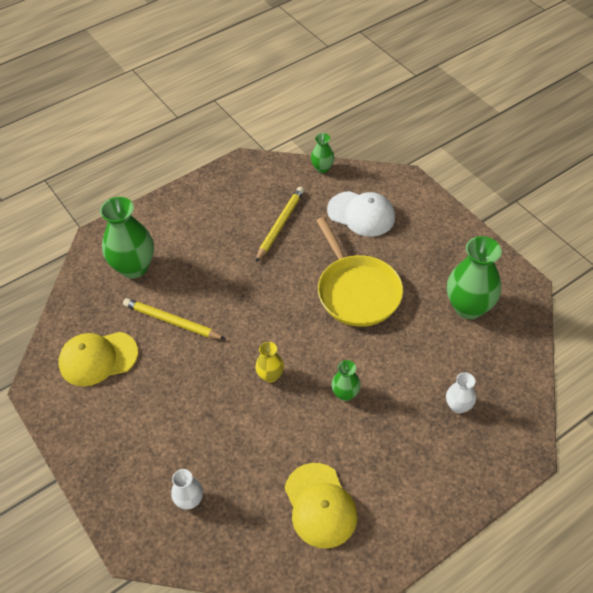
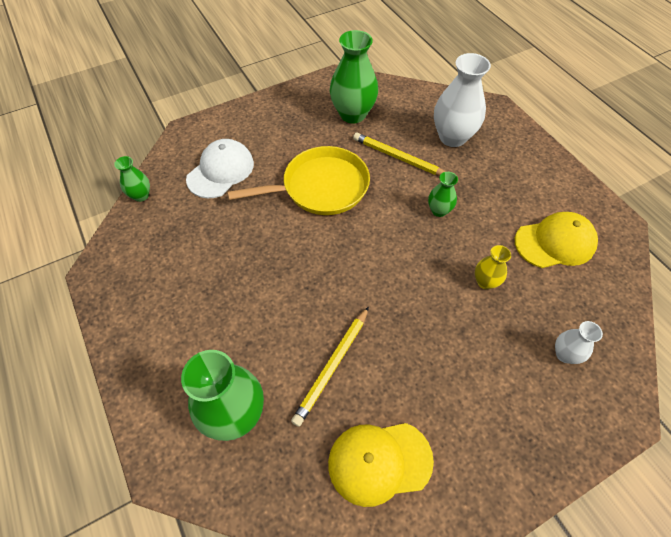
camera: 85 degrees left, 5 degrees up
(98, 358) = (379, 462): yellow cap -> yellow cap turned 90 degrees clockwise
(270, 375) = (415, 269): yellow vase -> yellow vase (485, 282)
(280, 225) = (212, 243): yellow pencil -> yellow pencil (398, 158)
(458, 406) = (452, 137): white vase -> white vase, size x1.95

